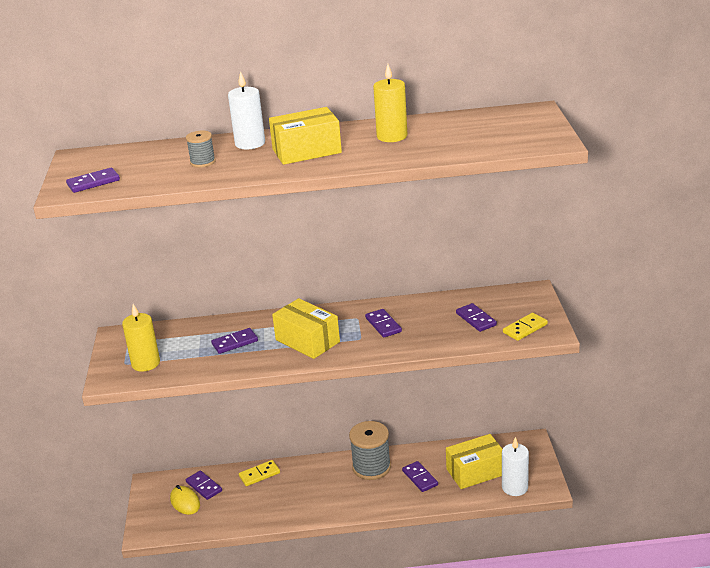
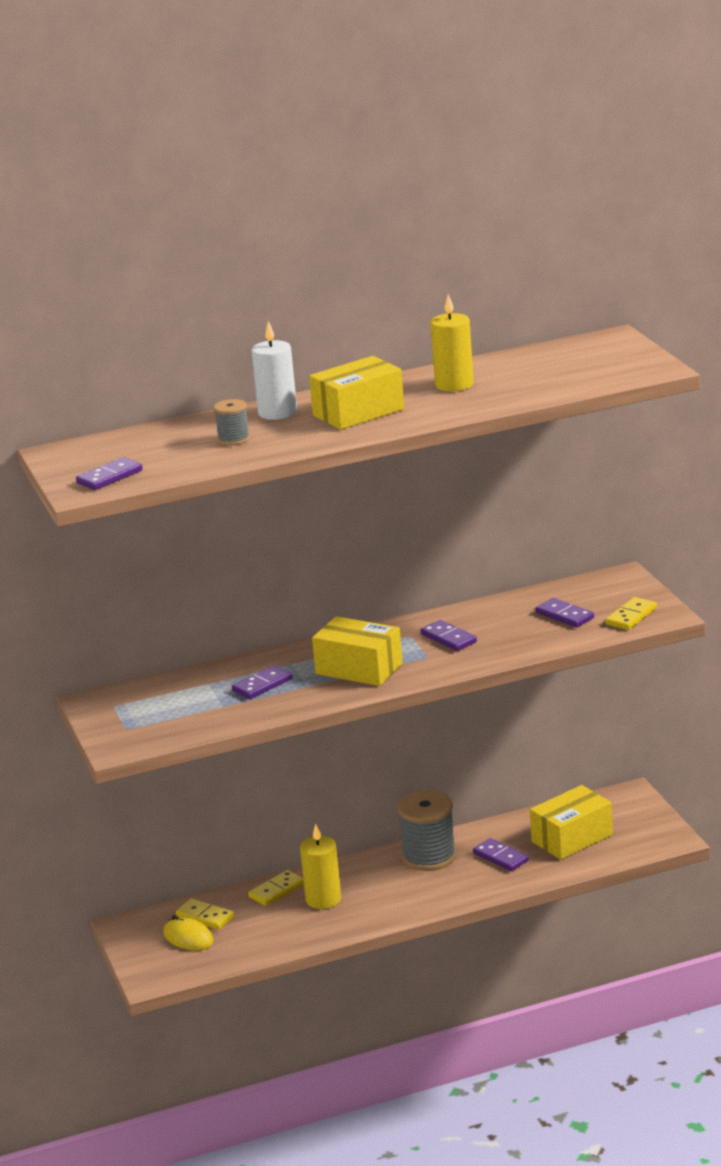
camera: 15 degrees left, 5 degrees down
(145, 363) = (156, 724): yellow candle -> yellow candle (323, 899)
(204, 486) = (205, 917): purple domino -> yellow domino
(515, 487) = (630, 846): white candle -> none

